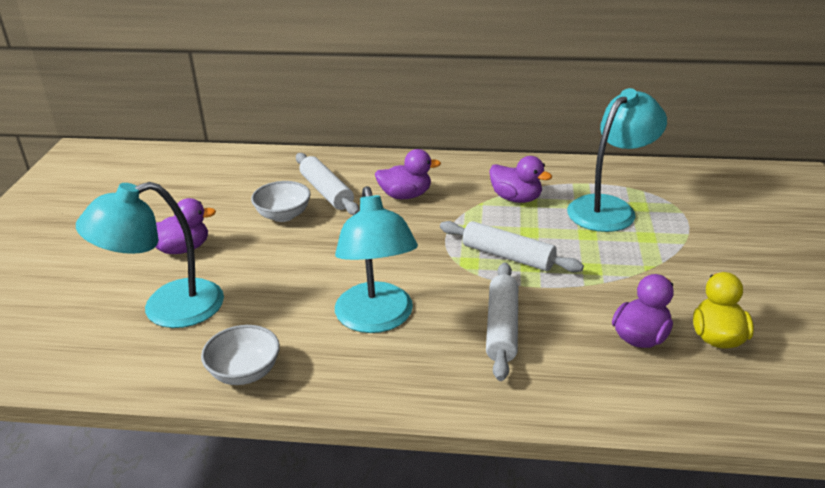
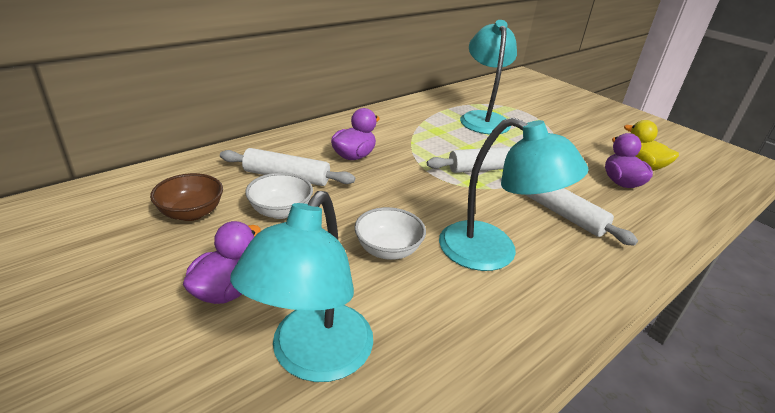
camera: 50 degrees left, 0 degrees up
(232, 192) = (191, 213): none -> brown bowl
(244, 372) = (486, 362): white bowl -> white bowl (388, 250)
(516, 198) = (427, 131): purple duck -> none

